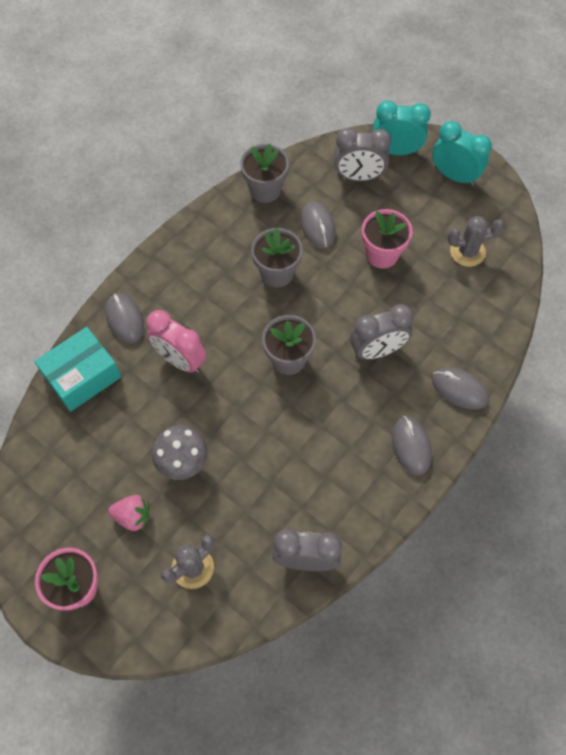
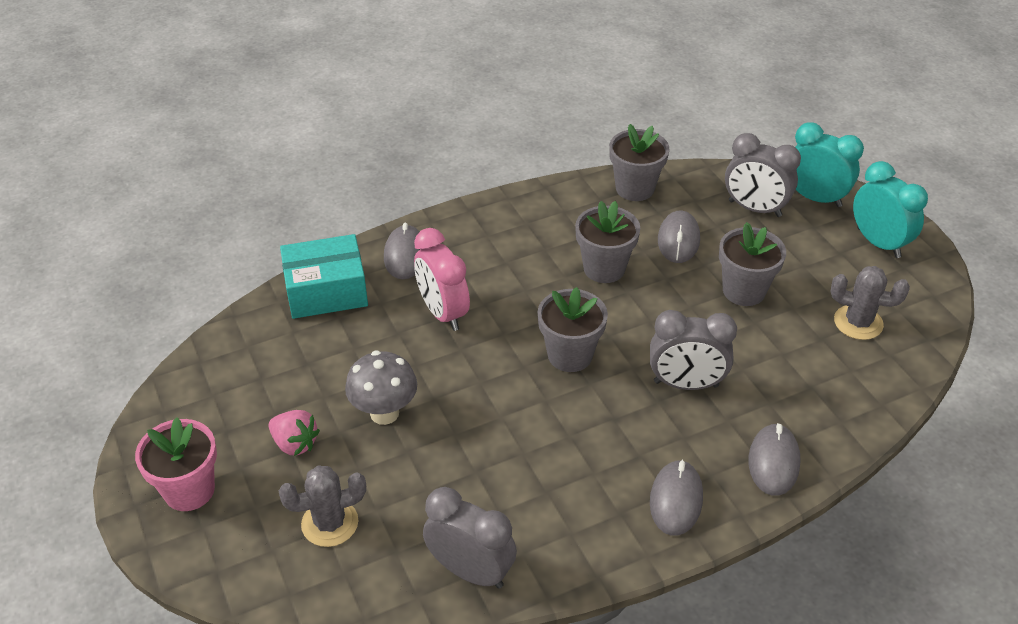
camera: 25 degrees right, 20 degrees down
(382, 254) = (744, 291): pink flower pot -> grey flower pot
(459, 389) = (773, 462): grey mouse -> grey mouse turned 45 degrees clockwise

